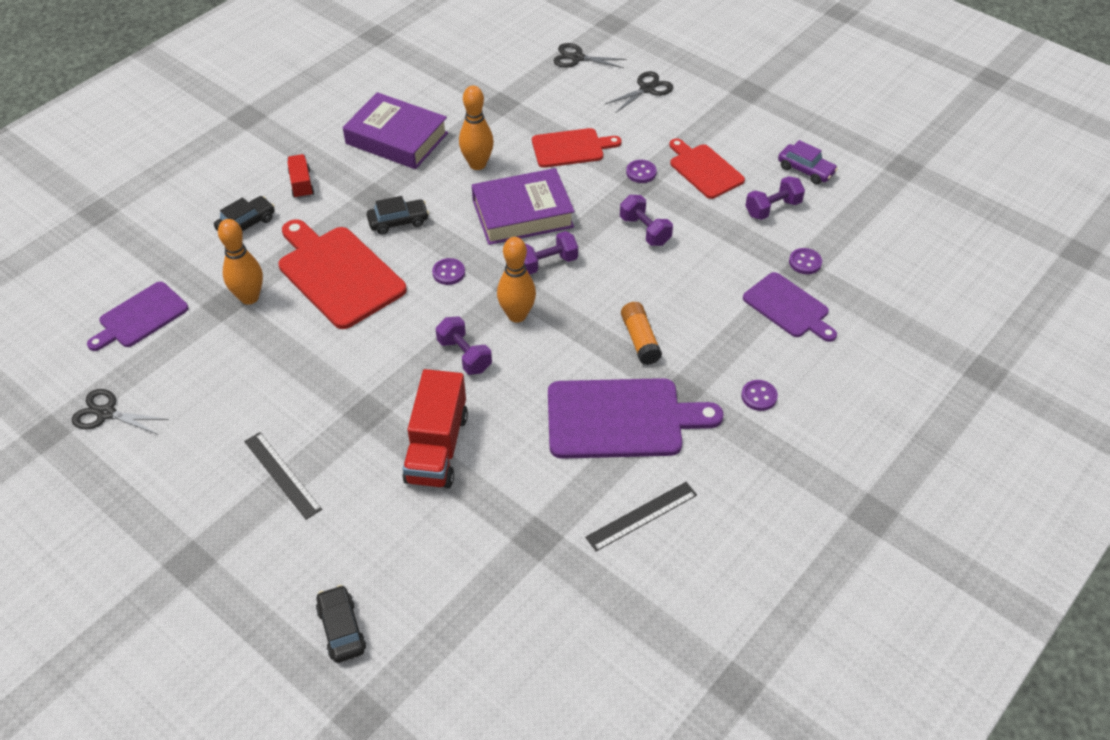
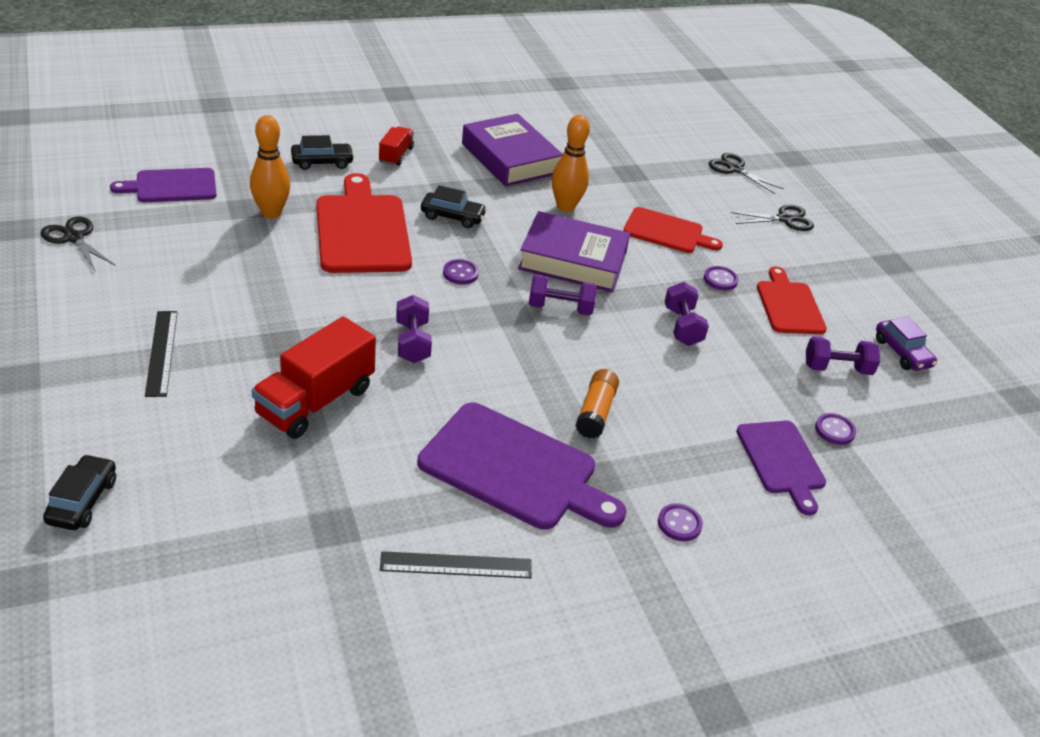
camera: 25 degrees right, 10 degrees down
(517, 315) = (492, 335): orange bowling pin -> none

